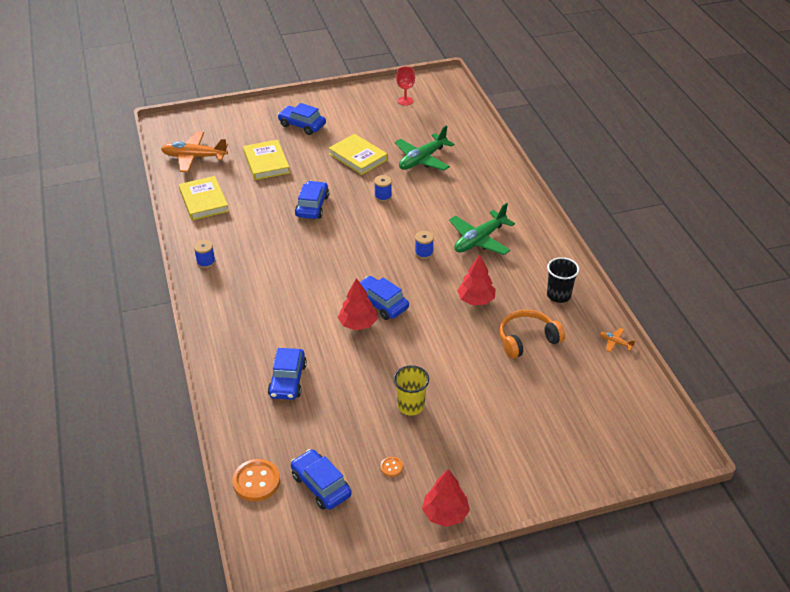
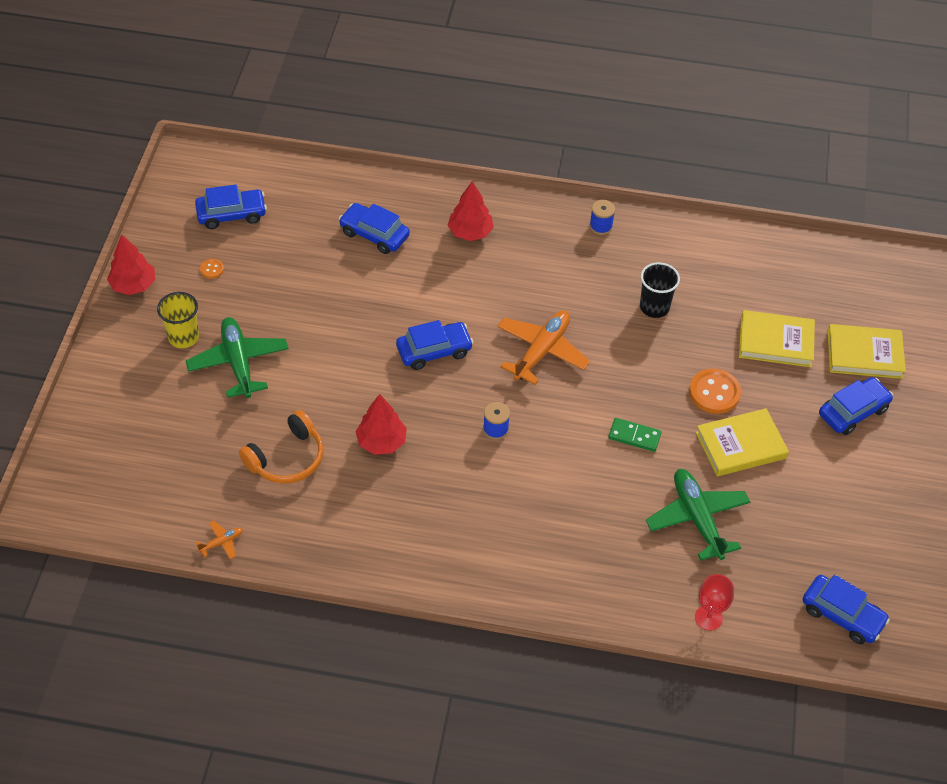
camera: 115 degrees right, 10 degrees up
(194, 157) = (824, 274): orange plane -> orange plane (541, 351)
(204, 201) = (721, 257): yellow book -> yellow book (864, 354)
(256, 481) = (269, 175): orange button -> orange button (714, 392)
(312, 206) = (653, 355): blue car -> blue car (842, 615)
(358, 324) = (415, 318): red tree -> red tree (470, 232)
(383, 196) = (634, 436): blue spool -> green domino
(405, 101) = (868, 568): red goblet -> red goblet (708, 618)
(411, 406) = (272, 314): yellow cup -> yellow cup (183, 337)
(479, 240) = (484, 499): green plane -> green plane (238, 363)
(527, 340) = (287, 458): orange headphones -> orange headphones turned 45 degrees clockwise
(558, 295) = (333, 530): black cup -> black cup (654, 307)

